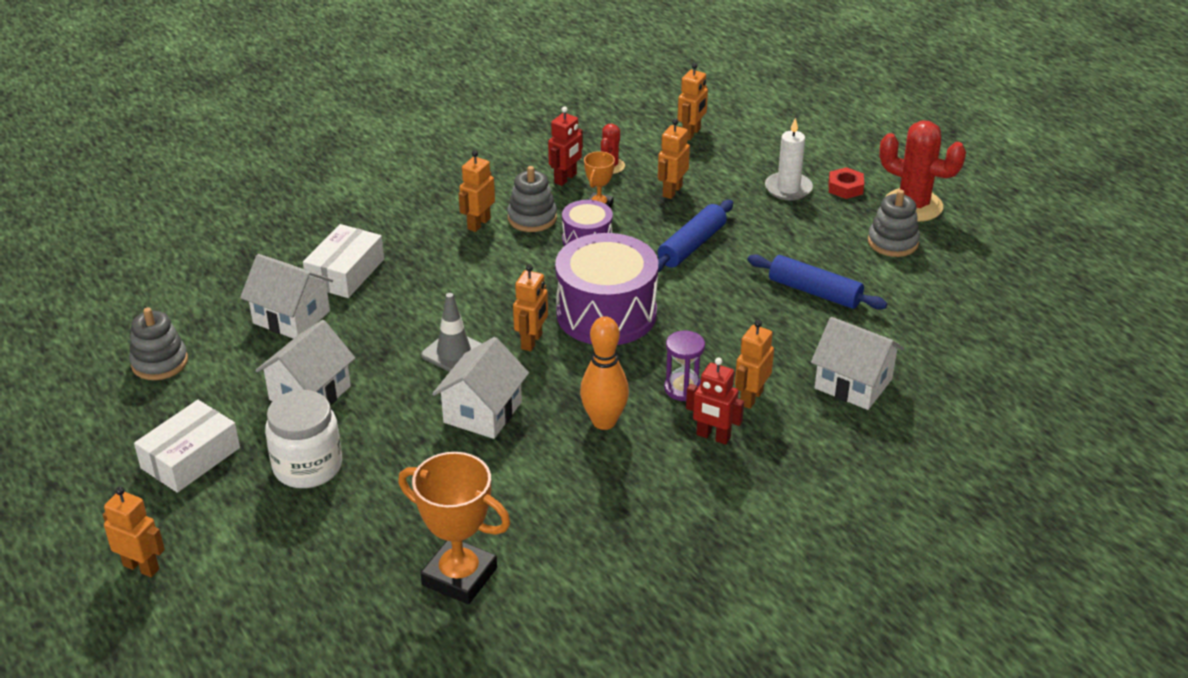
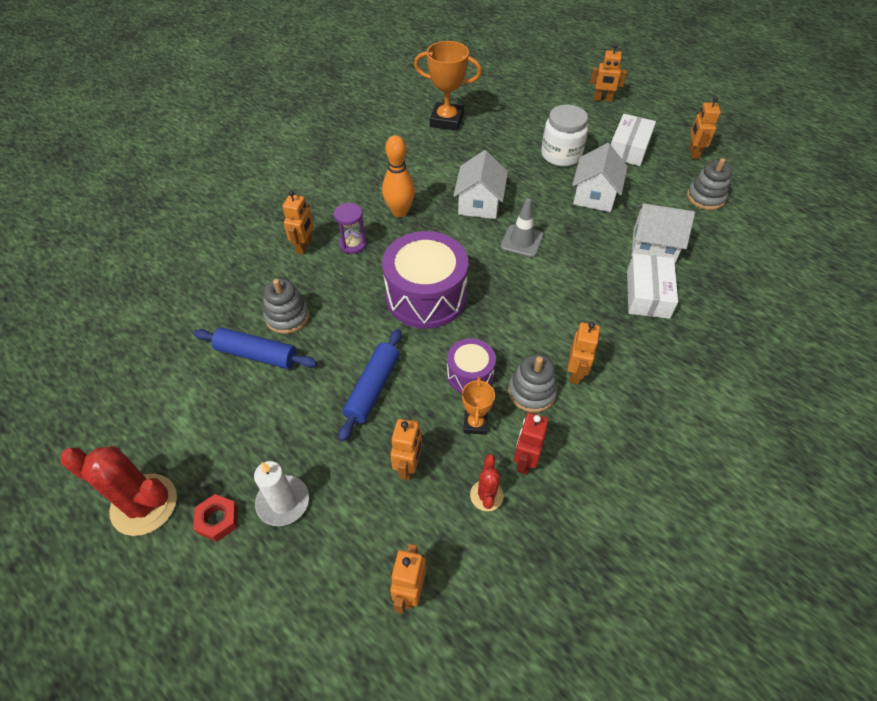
camera: 165 degrees right, 15 degrees up
(532, 341) = (471, 260): orange robot -> orange robot (693, 153)
(713, 436) = (327, 214): red robot -> none
(853, 384) = (230, 271): white house -> none
(893, 242) = (176, 437): grey stacking toy -> grey stacking toy (287, 316)

